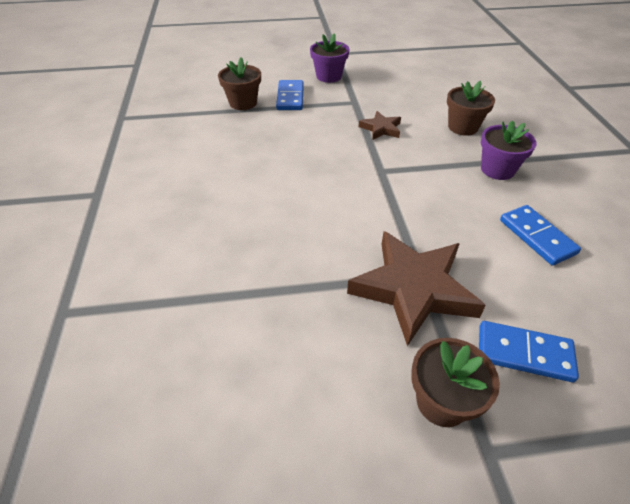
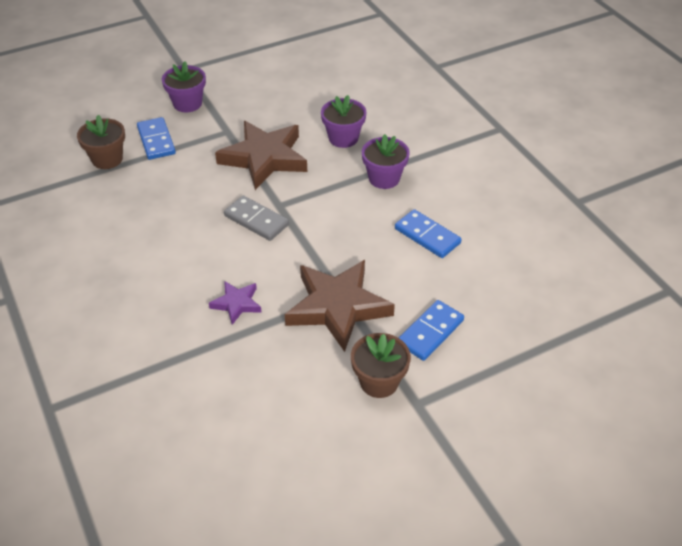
camera: 20 degrees left, 0 degrees up
(303, 255) = (237, 304): none -> purple star
(354, 179) = (256, 220): none -> grey domino
(381, 128) = (264, 158): brown star -> brown star, size x2.05
(463, 127) = (343, 138): brown flower pot -> purple flower pot
(524, 353) = (430, 332): blue domino -> blue domino turned 45 degrees counterclockwise

